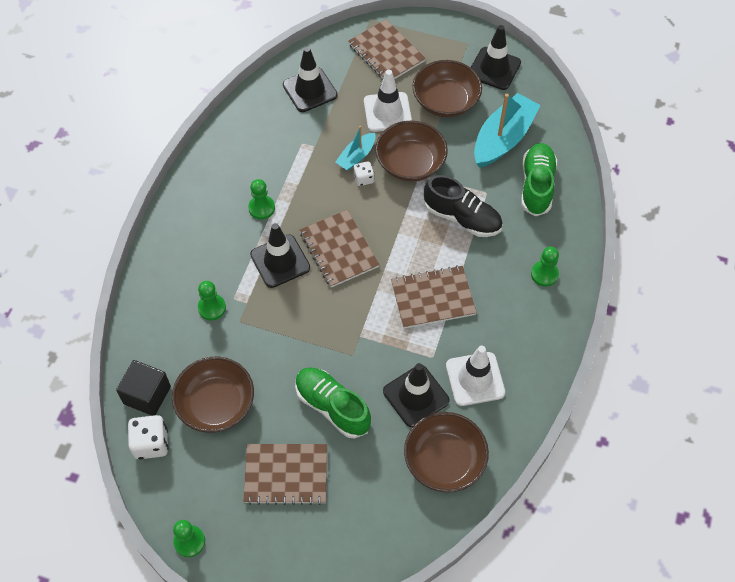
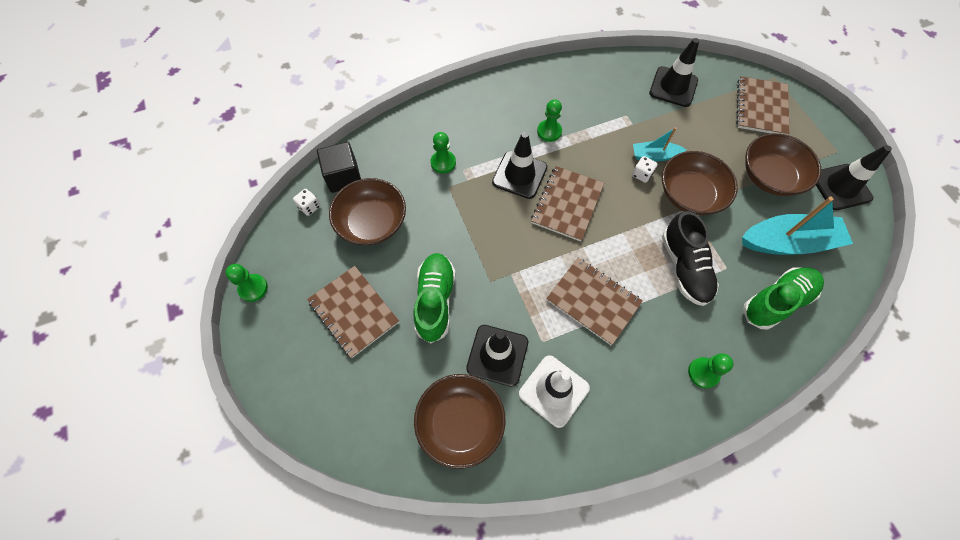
camera: 50 degrees right, 5 degrees up
(151, 443) = (309, 207): white dice -> white dice, size x0.59
(387, 112) = (714, 146): white traffic cone -> none

